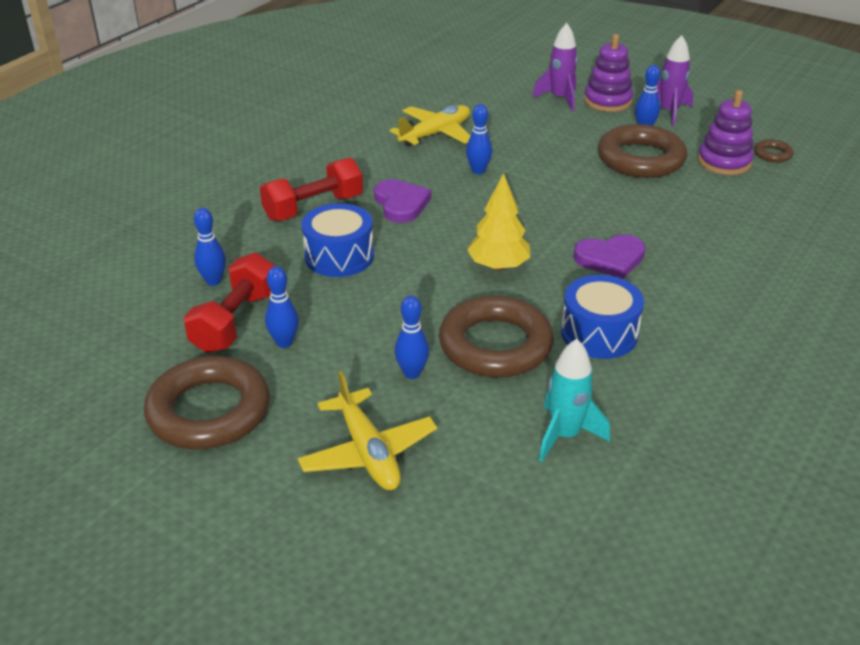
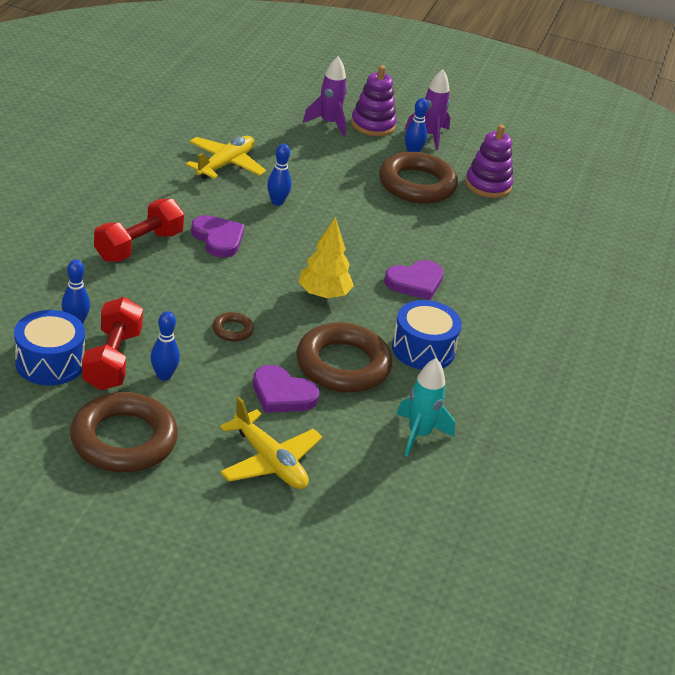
camera: 20 degrees left, 0 degrees up
(339, 256) = (181, 293): blue drum -> blue drum (50, 362)
(412, 373) = (282, 394): blue bowling pin -> purple heart
(772, 154) = (526, 176): brown ring -> brown ring (232, 330)

